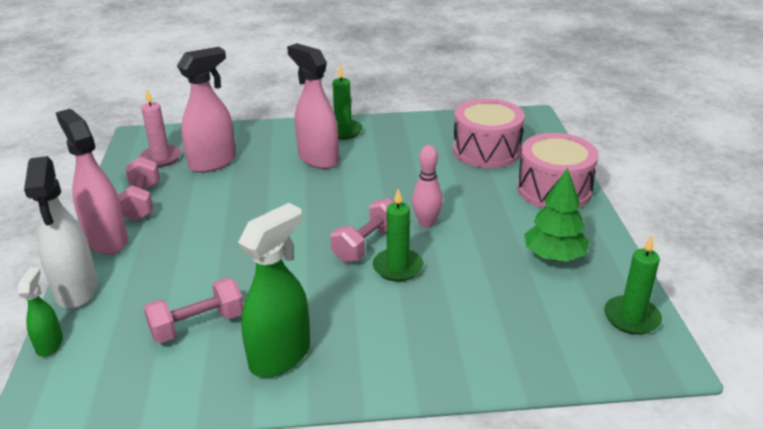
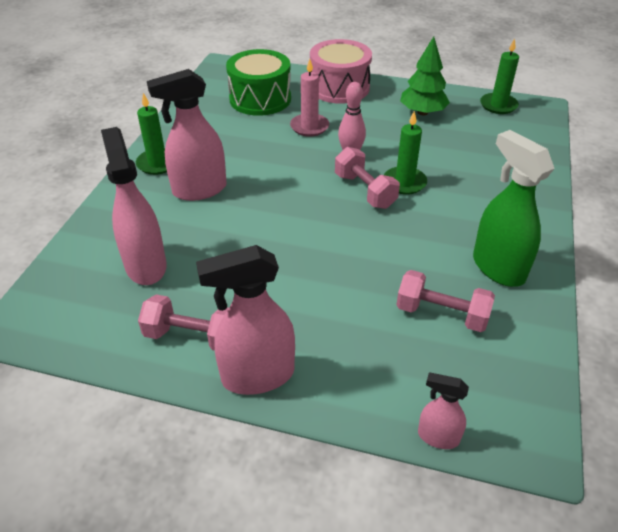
camera: 70 degrees left, 10 degrees up
(50, 344) = (437, 437): green spray bottle -> pink spray bottle
(76, 290) = (348, 409): white spray bottle -> none
(161, 158) = (96, 309): pink candle -> pink candle (309, 127)
(197, 325) = (441, 314): pink dumbbell -> pink dumbbell turned 60 degrees counterclockwise
(486, 151) = (260, 99): pink drum -> green drum

